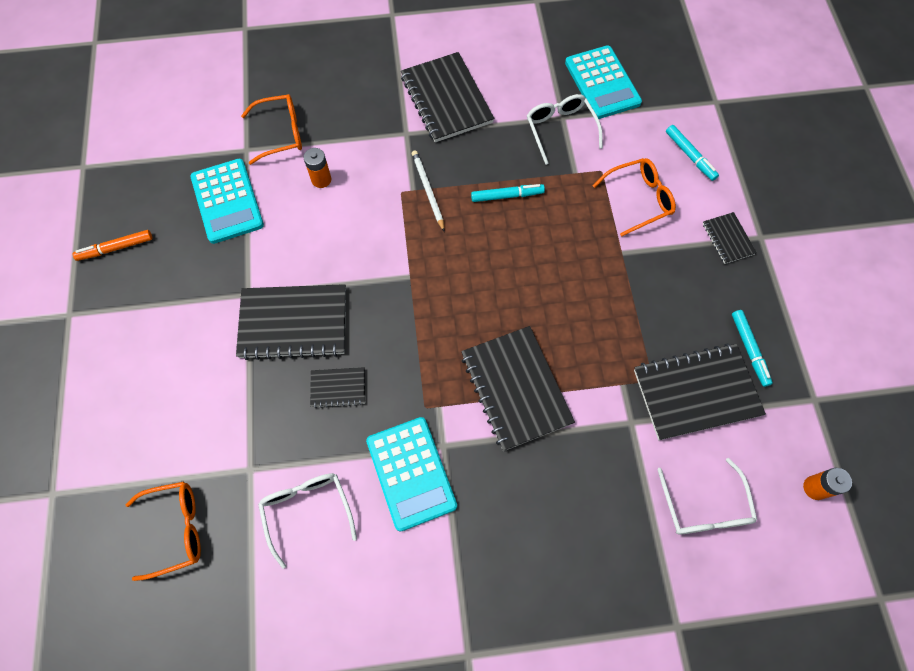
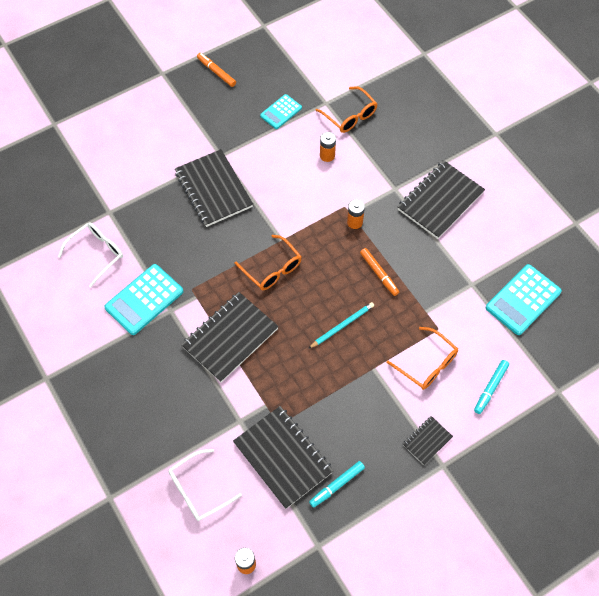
camera: 65 degrees right, 5 degrees down
(176, 529) = (59, 192): orange glasses -> orange glasses (272, 269)
(227, 201) = (281, 112): turquoise calculator -> turquoise calculator, size x0.61
(338, 388) = (182, 234): black notebook -> none
(428, 191) = (354, 222): white pencil -> orange battery
(507, 196) = (379, 273): turquoise marker -> orange marker
(555, 260) = (342, 326): none -> turquoise pencil
(560, 129) = (459, 286): white glasses -> none

